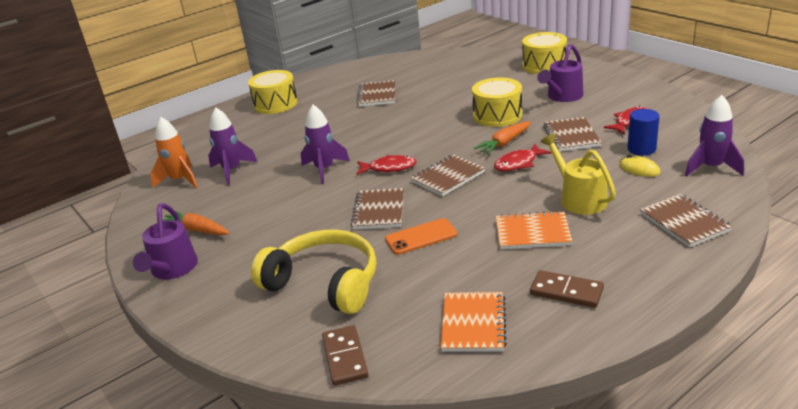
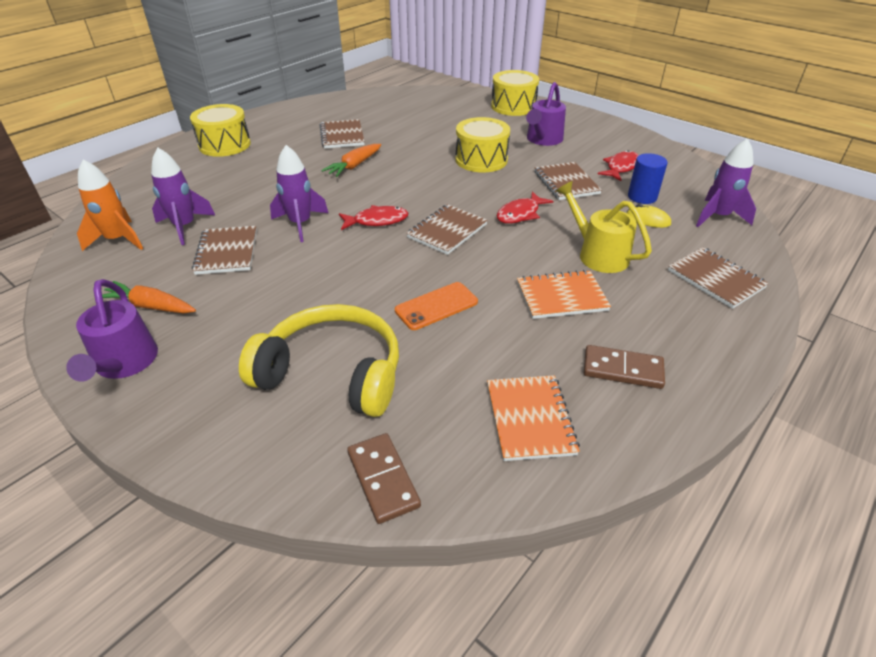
camera: 15 degrees left, 10 degrees up
(379, 211) = (378, 274): brown notebook -> brown notebook (227, 252)
(504, 143) = (498, 191): orange carrot -> orange carrot (354, 166)

